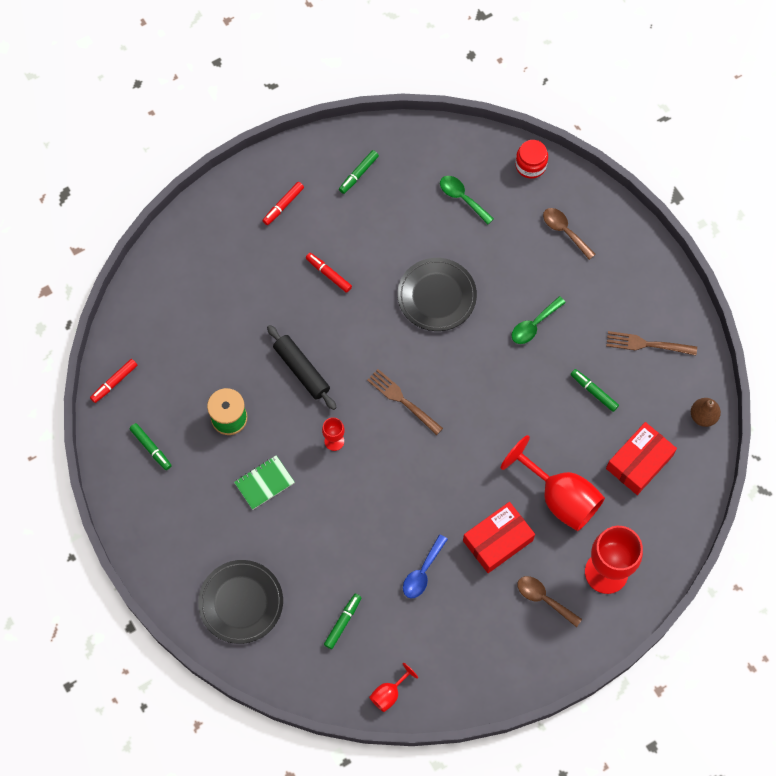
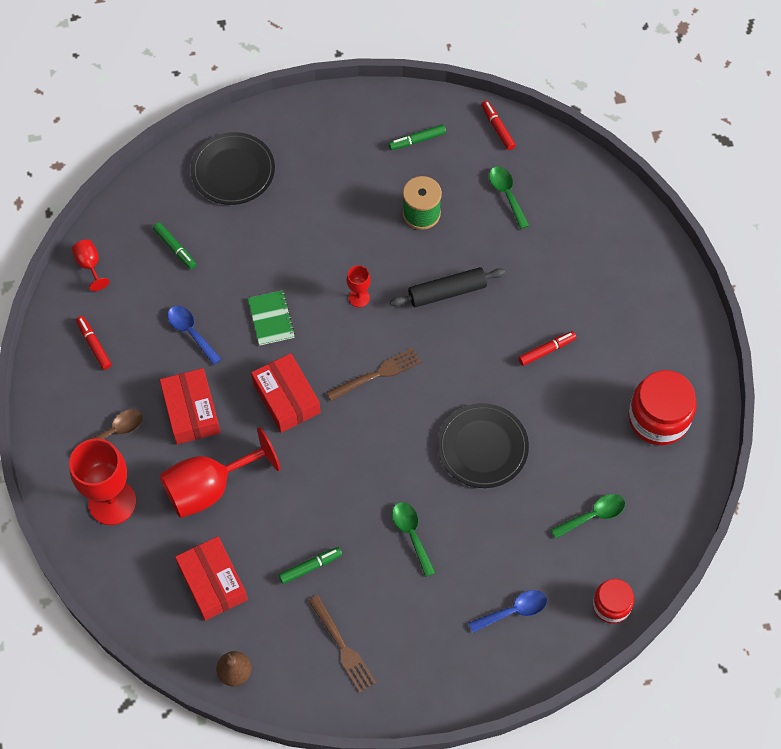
camera: 110 degrees right, 5 degrees down
(184, 352) = (507, 195): none -> green spoon
(264, 483) = (341, 224): green notebook -> green notebook (271, 319)
(283, 205) = (643, 332): red marker -> red marker (94, 345)
(358, 174) = (658, 418): green marker -> red jar
(454, 466) = (286, 398): none -> red box
(565, 231) = (513, 611): brown spoon -> blue spoon
(647, 344) = (342, 647): brown fork -> brown fork turned 120 degrees clockwise

